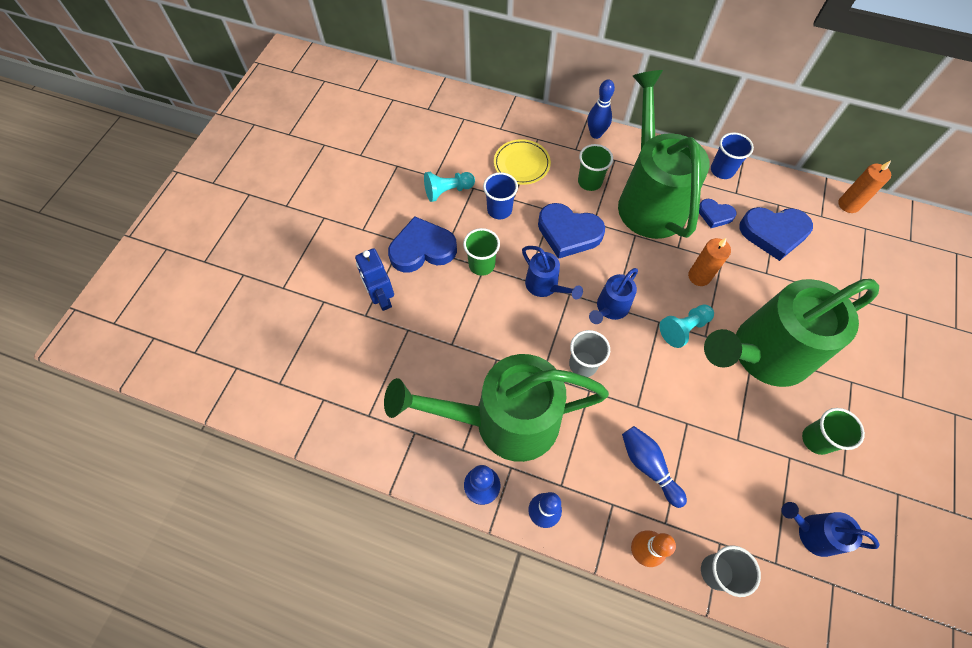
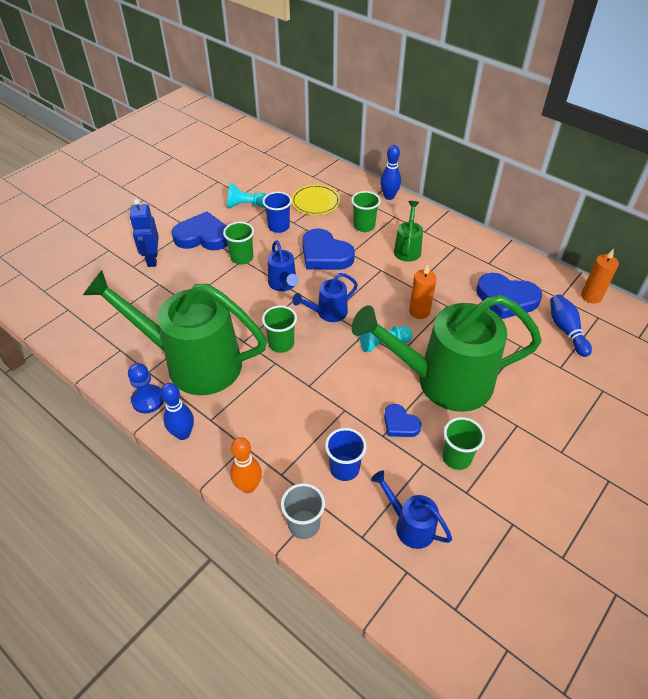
camera: 20 degrees right, 15 degrees down
(583, 364) = (281, 344): grey cup -> green cup
(648, 466) = (292, 429): blue bowling pin -> blue bowling pin (566, 330)
(649, 199) = (407, 249): green watering can -> green watering can, size x0.44
(715, 215) = (459, 273): blue heart -> blue heart (400, 424)
(722, 170) = (485, 245): blue cup -> blue cup (344, 468)

